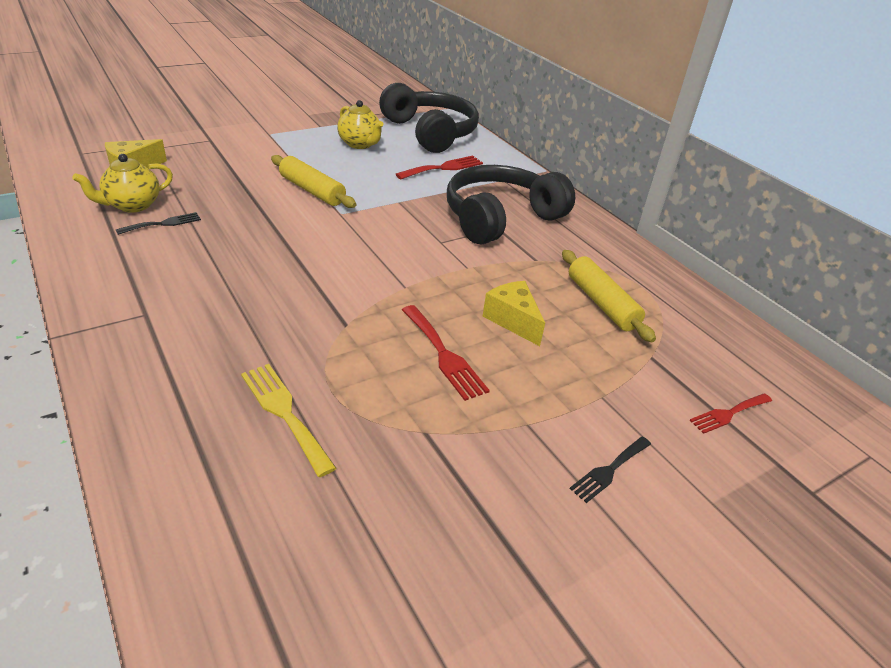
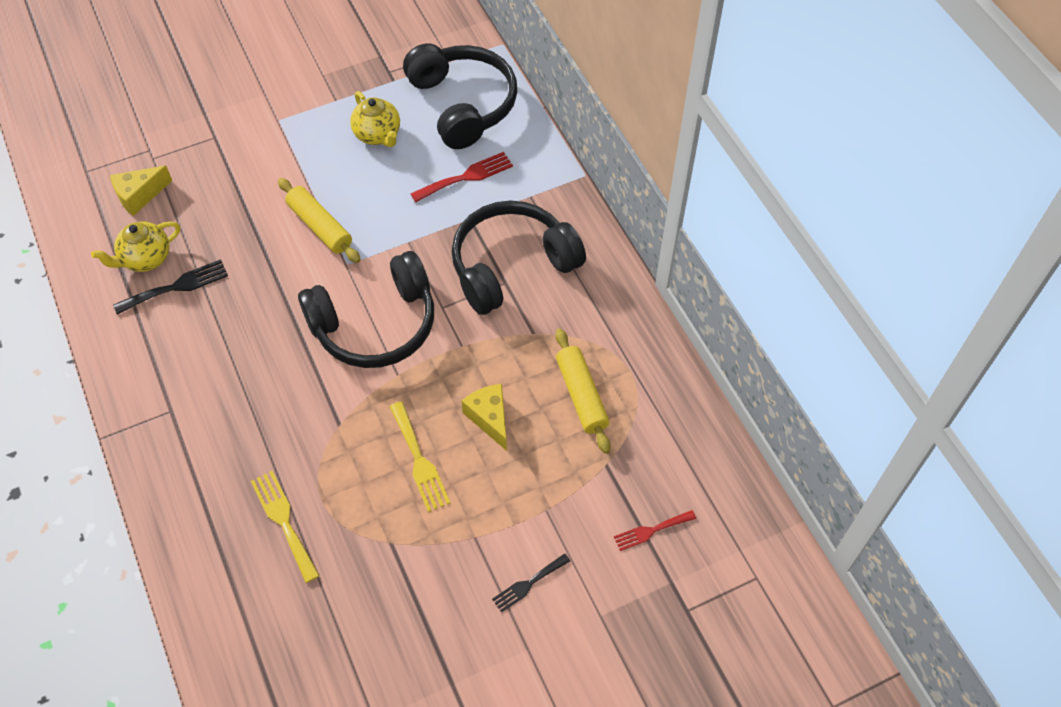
camera: 10 degrees right, 20 degrees up
(163, 224) = (176, 287): black fork -> black fork, size x1.50
(375, 252) = (375, 324): none -> black headphones
(444, 355) = (419, 460): red fork -> yellow fork

